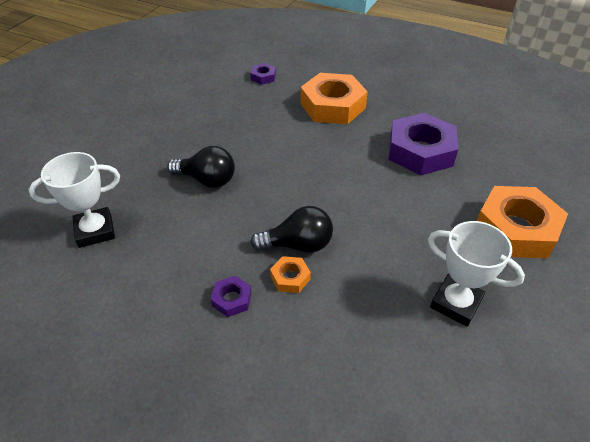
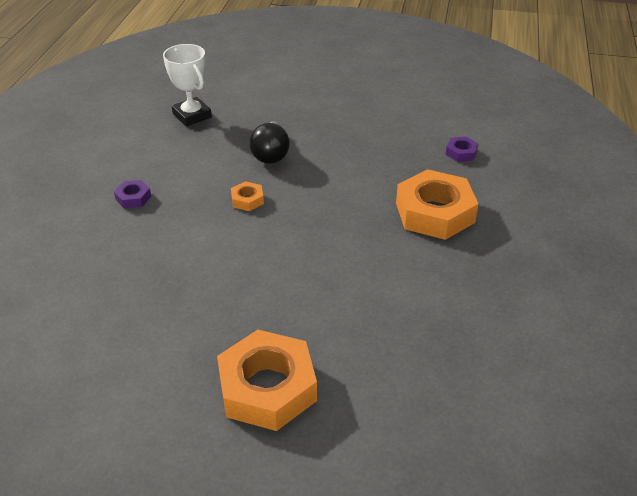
camera: 75 degrees right, 5 degrees down
(290, 278) = (161, 225): orange nut -> orange nut (247, 200)
(298, 245) = (202, 223): black light bulb -> none
(420, 151) = (380, 295): purple nut -> none
(455, 303) = (147, 337): white trophy -> none

